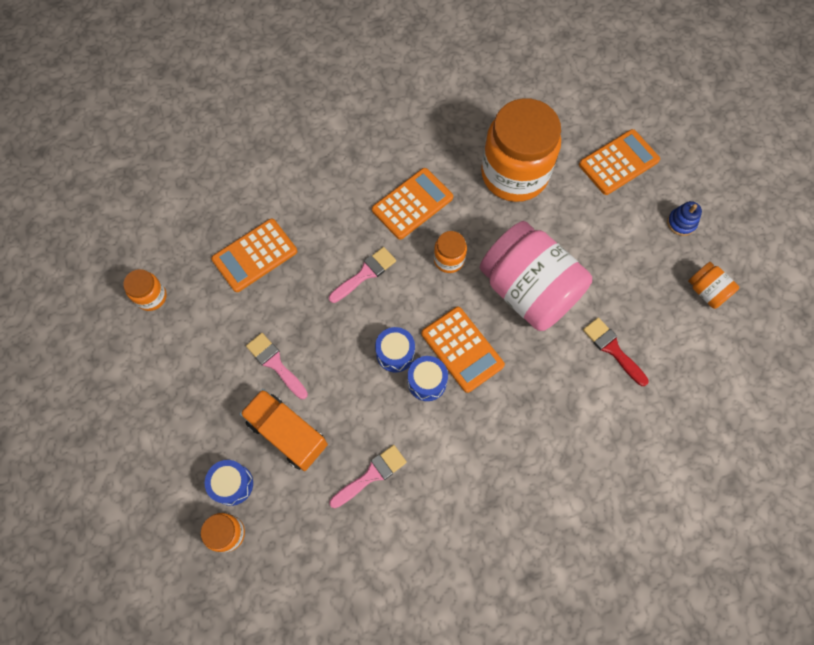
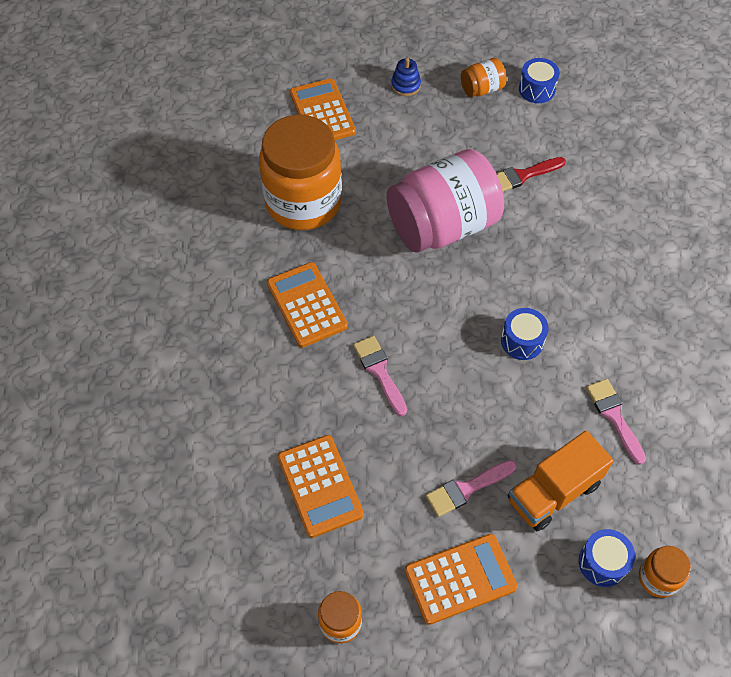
camera: 75 degrees left, 10 degrees down
(395, 353) = (483, 363): blue drum -> blue drum (537, 89)
(449, 259) = (386, 287): orange jar -> none
(462, 349) = (493, 300): orange calculator -> orange calculator (460, 578)

